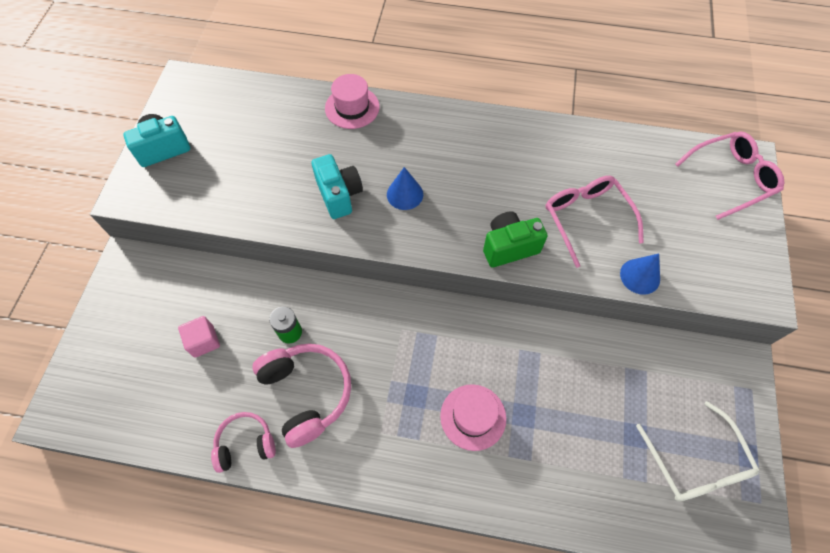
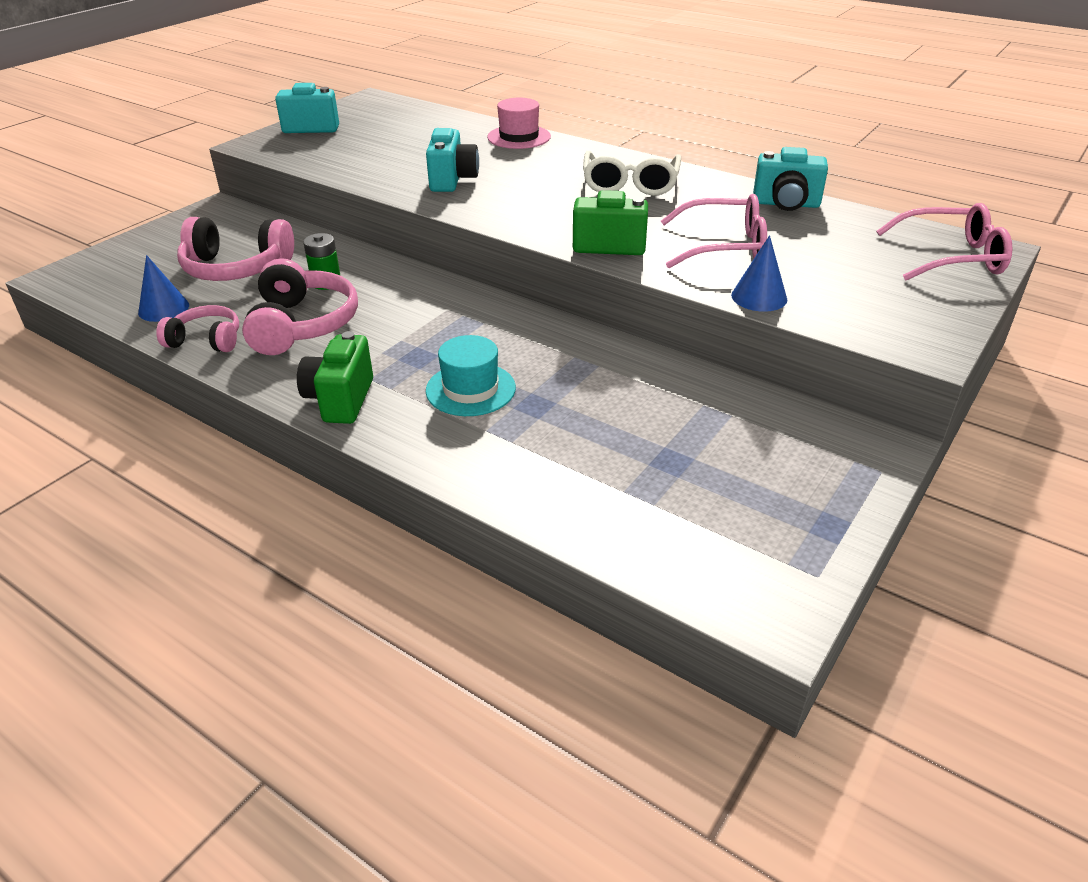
camera: 25 degrees right, 25 degrees down
(204, 341) = (236, 268): pink cube -> pink headphones
(392, 469) = (340, 400): none -> green camera
(405, 194) = (523, 192): blue cone -> blue cone (163, 309)
(473, 417) = (470, 389): pink hat -> turquoise hat
(586, 219) = (724, 246): pink glasses -> pink glasses turned 90 degrees clockwise
(598, 144) = (786, 204): none -> turquoise camera
(695, 462) = (741, 509): white glasses -> white glasses (630, 184)

